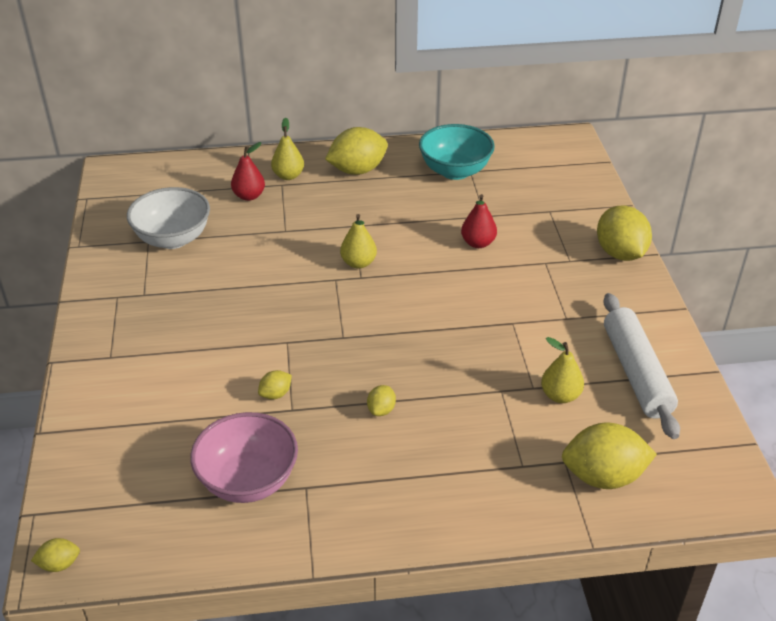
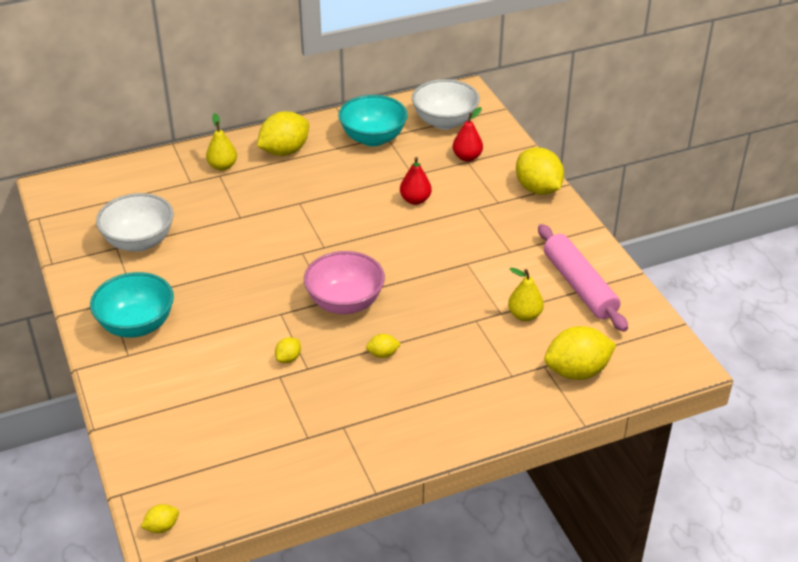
camera: 15 degrees left, 0 degrees up
(133, 326) = (136, 325): none -> turquoise bowl
(248, 480) = (293, 431): pink bowl -> pink bowl (345, 302)
(249, 196) = (193, 191): red pear -> red pear (467, 157)
(358, 263) = (317, 235): yellow pear -> none
(381, 410) = (383, 354): yellow lemon -> yellow lemon turned 75 degrees clockwise
(538, 165) = (444, 122): none -> white bowl
(636, 373) = (579, 286): white rolling pin -> pink rolling pin

